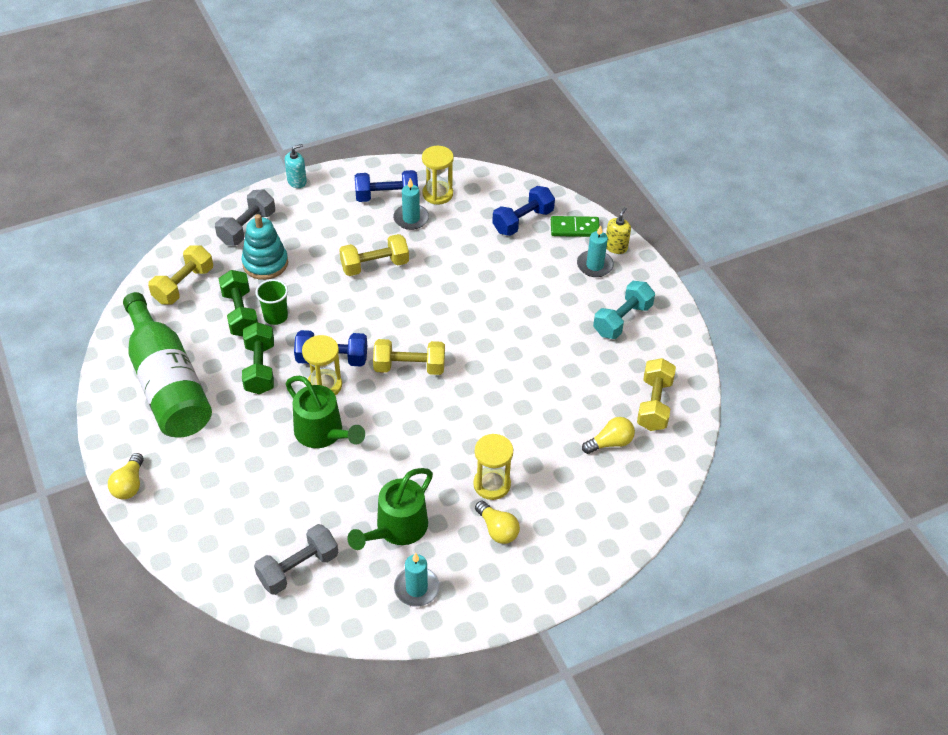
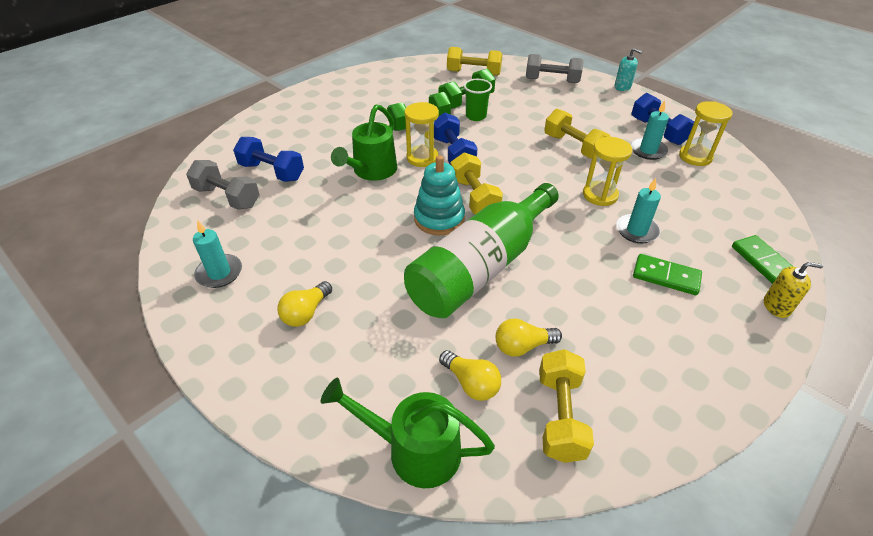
camera: 70 degrees right, 5 degrees down
(129, 485) = (283, 103): yellow light bulb -> yellow light bulb (522, 346)
(167, 384) = (380, 92): green bottle -> green bottle (481, 267)
(265, 263) = (525, 97): turquoise stacking toy -> turquoise stacking toy (439, 219)
(396, 529) = (284, 241): green watering can -> green watering can (413, 450)
(492, 484) = (362, 292): yellow hourglass -> yellow hourglass (600, 195)
(523, 221) = (726, 220): blue dumbbell -> blue dumbbell (272, 172)
(563, 289) = (666, 276): none -> green domino
(594, 265) = (727, 294): turquoise candle -> turquoise candle (636, 230)
(622, 320) = (669, 343): turquoise dumbbell -> none
(654, 404) = (560, 416): yellow dumbbell -> yellow dumbbell turned 75 degrees counterclockwise

